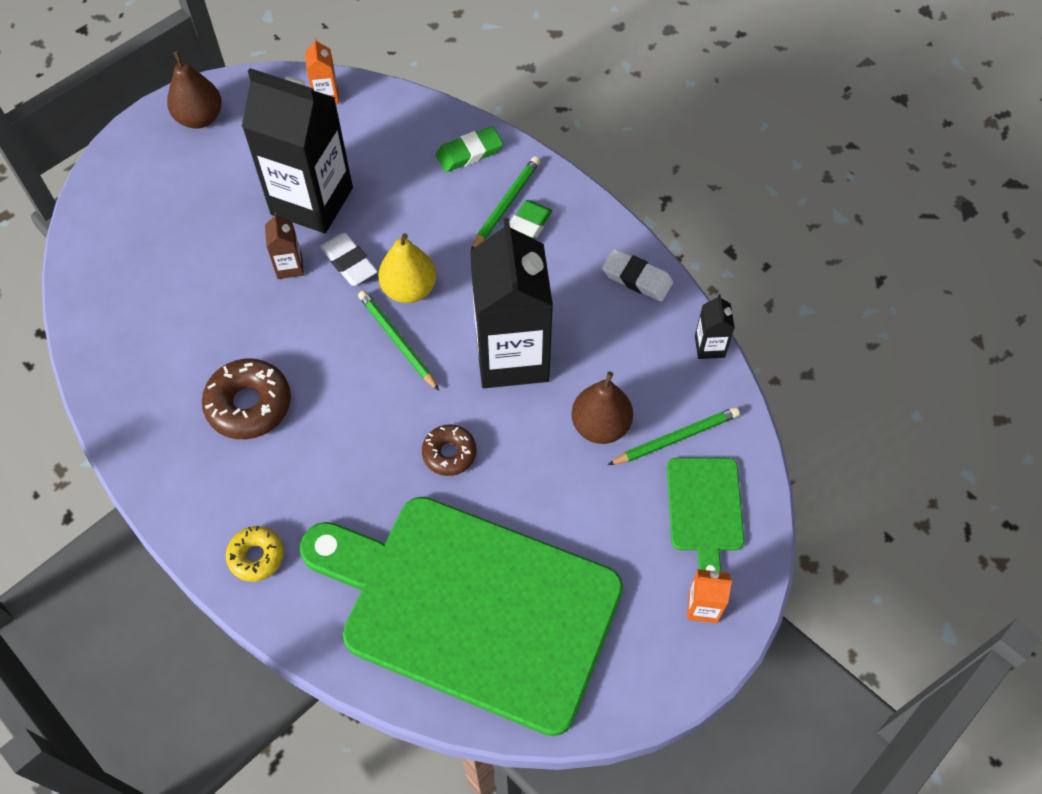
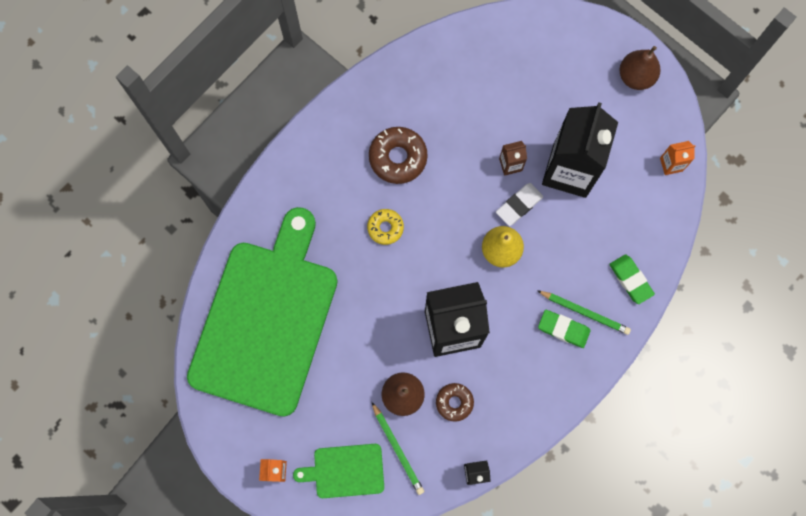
camera: 85 degrees right, 15 degrees up
(256, 556) = (292, 182): yellow donut -> yellow donut (385, 228)
(397, 341) = (457, 248): green pencil -> none
(449, 453) = (373, 294): brown donut -> brown donut (454, 402)
(637, 278) = (529, 416): white eraser -> none

